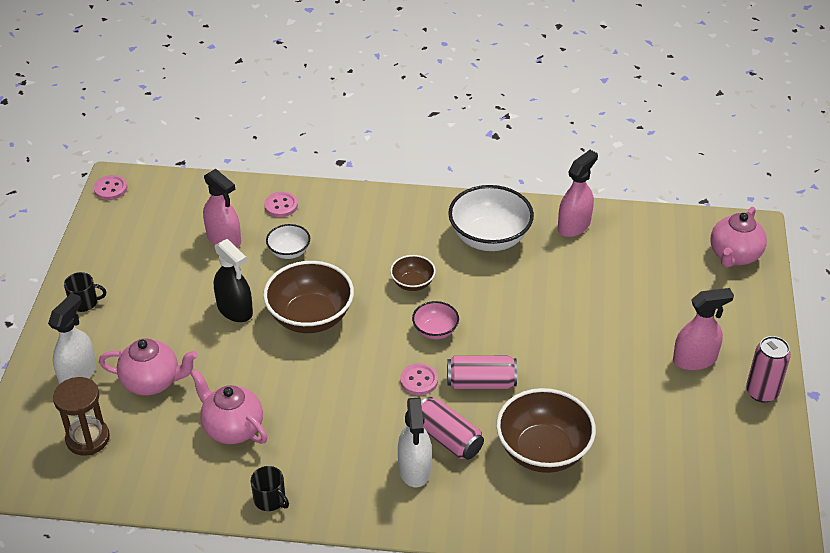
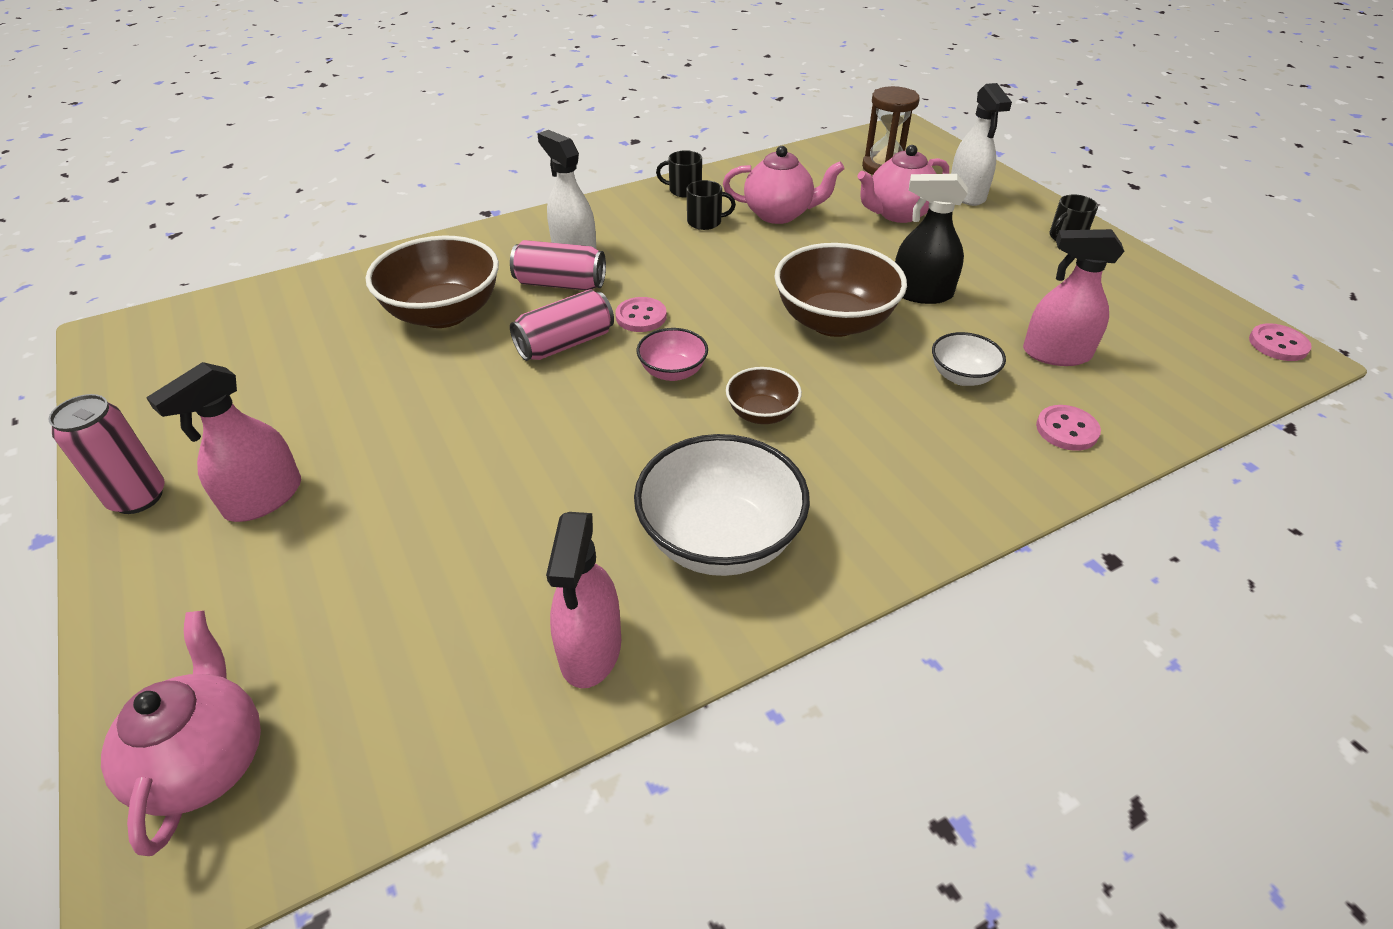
camera: 145 degrees right, 0 degrees up
(293, 450) = (705, 222): none -> black mug

